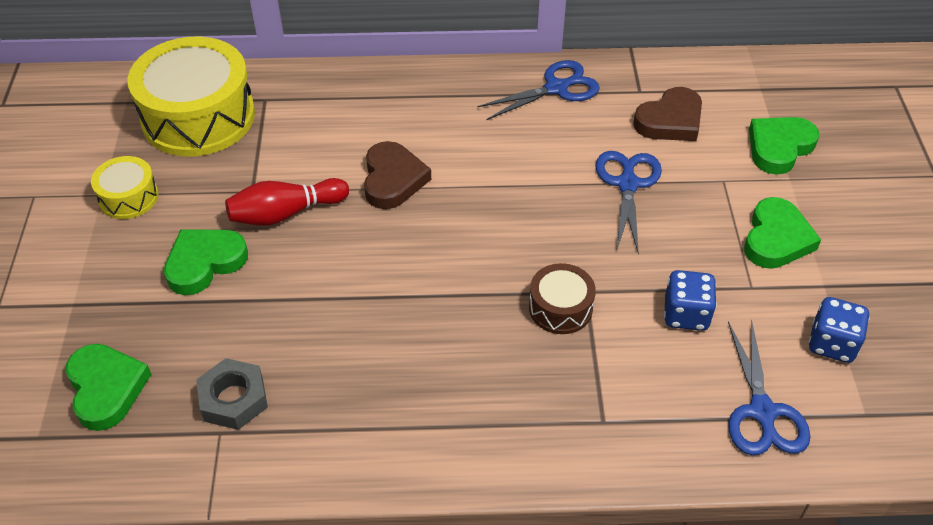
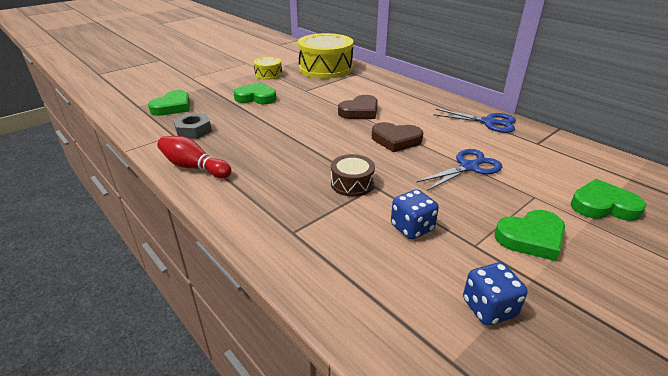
camera: 50 degrees right, 15 degrees down
(285, 213) = (304, 100): red bowling pin -> red bowling pin (194, 167)
(670, 121) = (538, 160): brown heart -> brown heart (396, 140)
(762, 411) = (381, 298): blue scissors -> none

